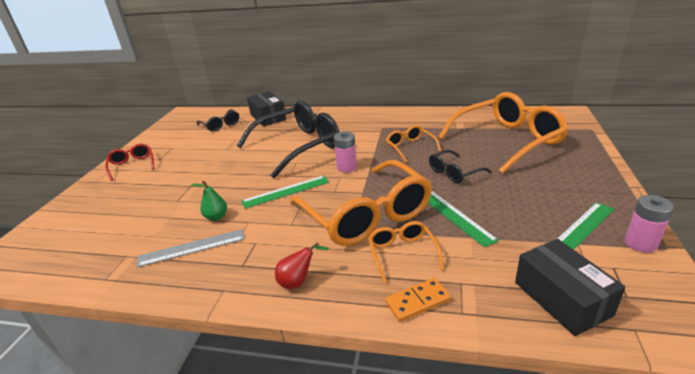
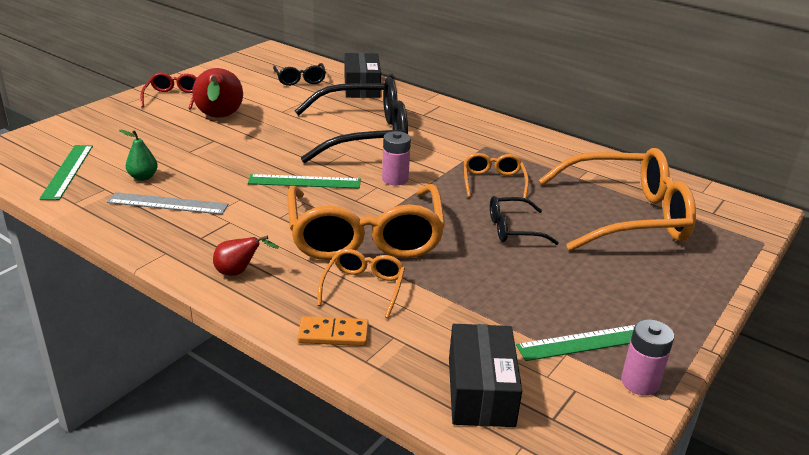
camera: 20 degrees right, 0 degrees up
(182, 168) = (219, 118): none -> red pear
(216, 217) = (213, 182): green pear -> green pear (143, 177)
(455, 216) = (460, 274): green ruler -> green ruler (68, 171)

